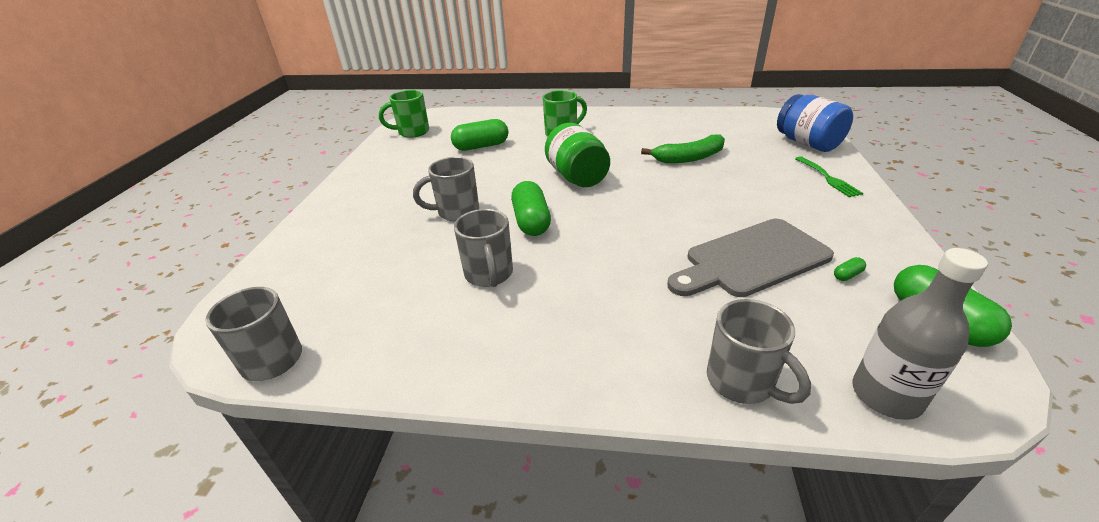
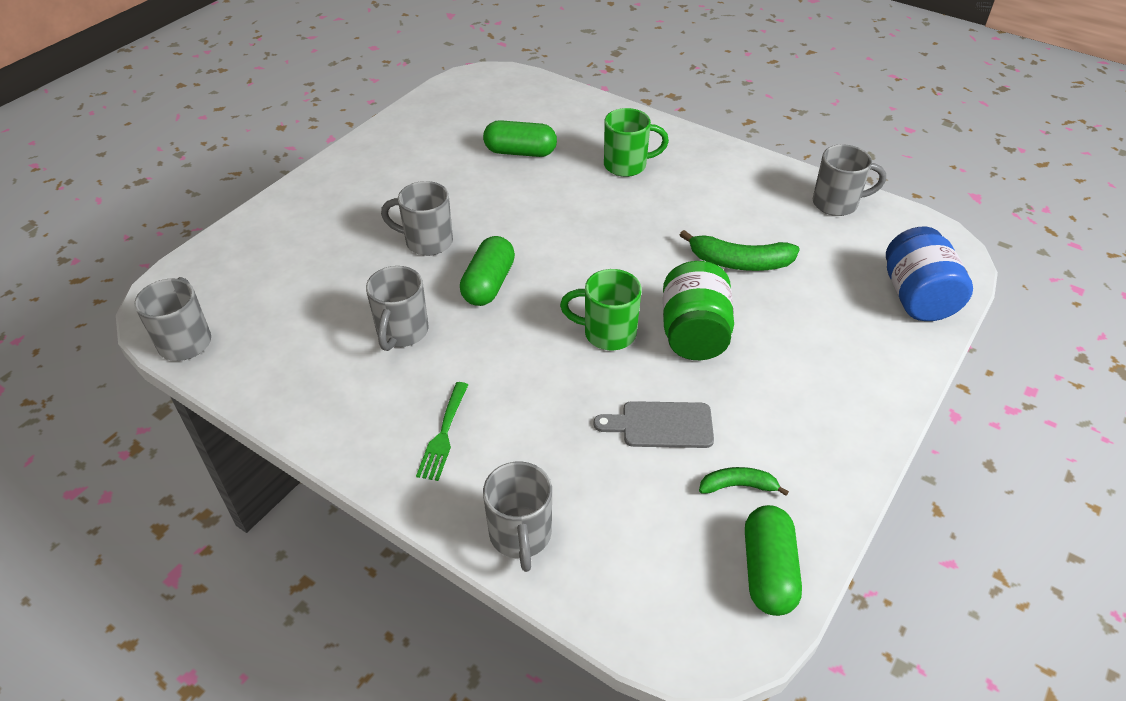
camera: 25 degrees right, 10 degrees up
(412, 132) = (463, 100): green mug -> green mug (607, 333)
(577, 177) = (585, 242): green jar -> green jar (694, 334)
(709, 117) = (837, 203): none -> grey mug
(751, 259) = (661, 425): grey cutting board -> grey cutting board, size x0.60
(828, 178) = (875, 360): green fork -> green fork (443, 435)
(847, 275) = (738, 486): green capsule -> green banana
(886, 395) = (628, 606): grey bottle -> none

